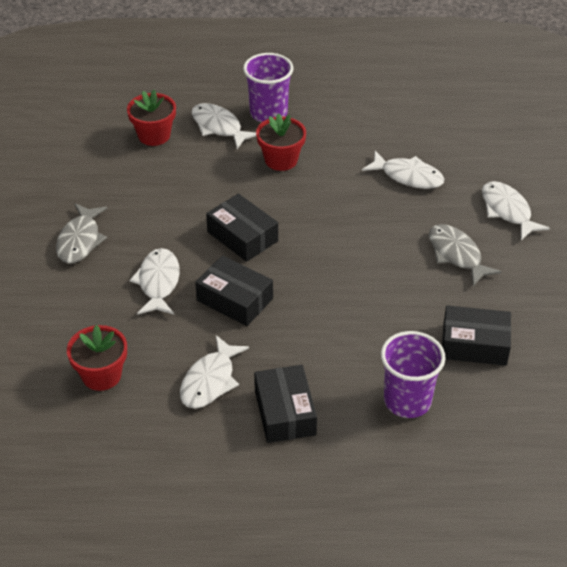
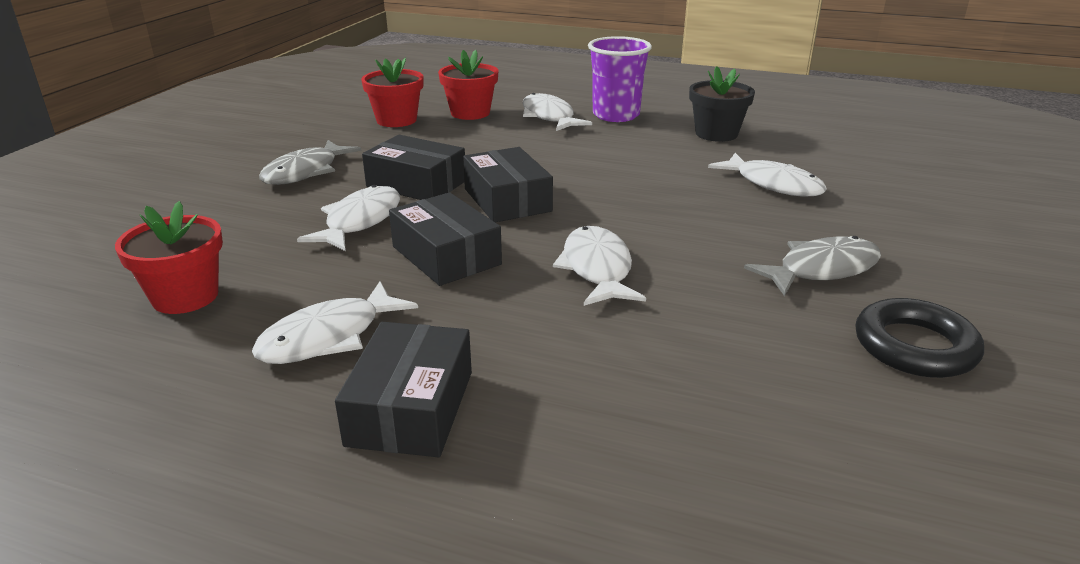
camera: 20 degrees right, 15 degrees down
(281, 160) = (606, 148): red flower pot -> red flower pot (396, 120)
(351, 122) = (716, 134): none -> black flower pot
(407, 401) = (648, 446): purple cup -> none
(456, 255) = (821, 270): grey fish -> grey fish turned 75 degrees clockwise
(474, 344) = (818, 388): black box -> black box (416, 184)
(507, 211) = (922, 238): white fish -> white fish (597, 269)
(515, 303) = (915, 346): none -> black ring

